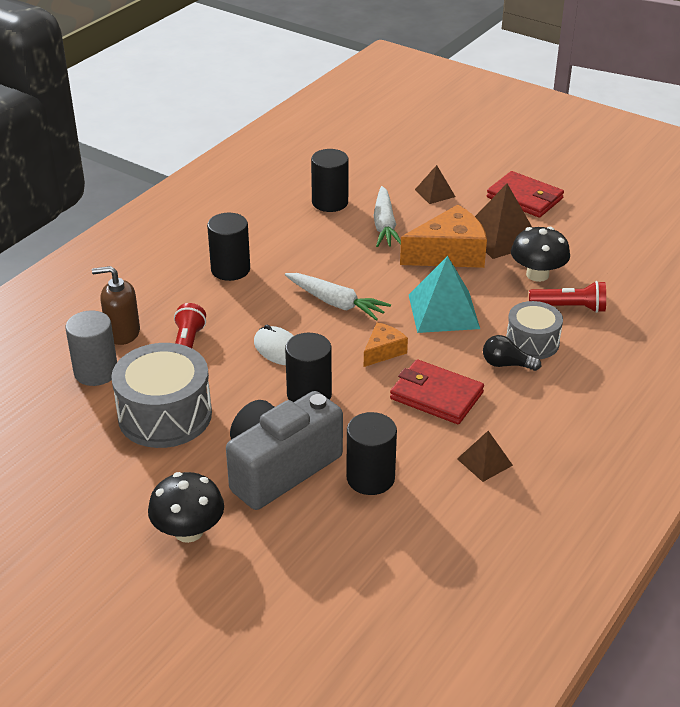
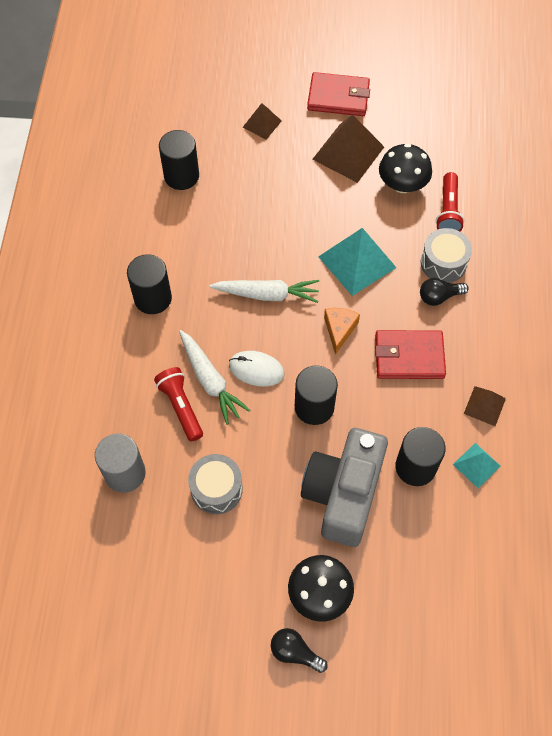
camera: 30 degrees left, 25 degrees up
(122, 333) = (114, 418): brown soap dispenser -> none
(125, 563) = (295, 652): none -> black light bulb
(165, 415) = (216, 489): grey drum -> grey drum, size x0.61
(384, 225) = (246, 183): white carrot -> white carrot (210, 380)
(436, 503) = (476, 465): none -> turquoise pyramid
(449, 253) = (319, 193): orange cheese -> none
(569, 307) = (448, 210): red flashlight -> red flashlight turned 120 degrees clockwise

